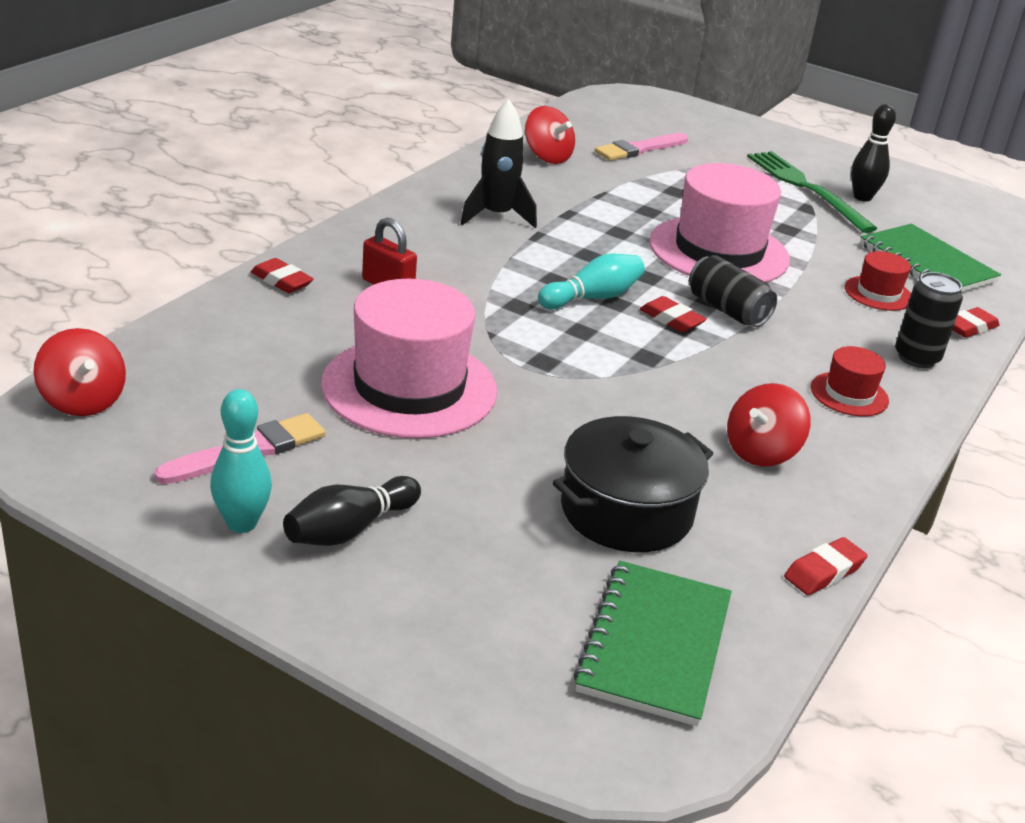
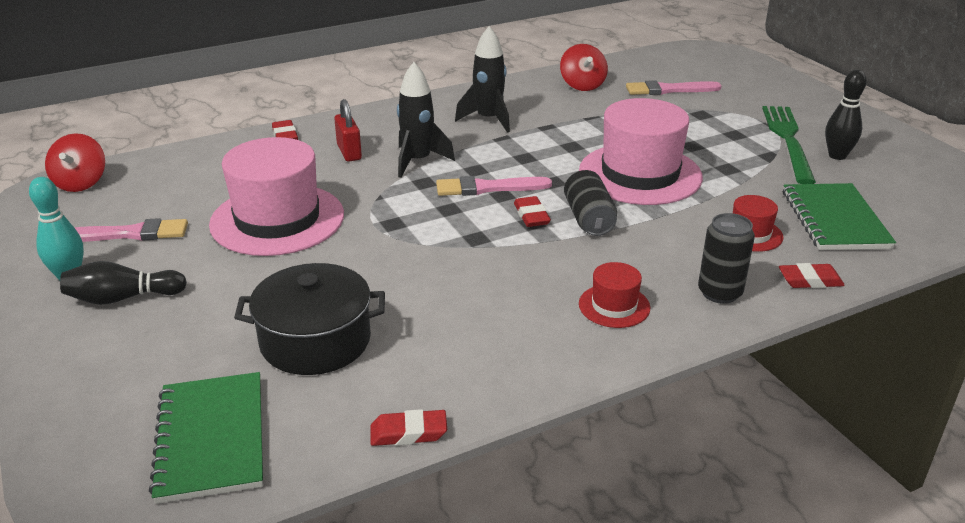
camera: 35 degrees right, 0 degrees up
(480, 281) = (418, 161): none -> black rocket
(592, 298) = (488, 188): turquoise bowling pin -> pink brush
(654, 645) = (211, 438): green notebook -> green notebook turned 60 degrees counterclockwise
(761, 452) = (477, 329): red spinning top -> none

